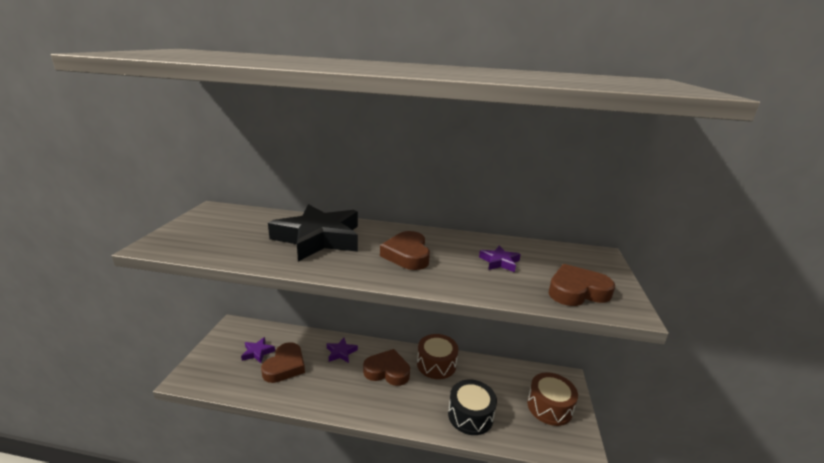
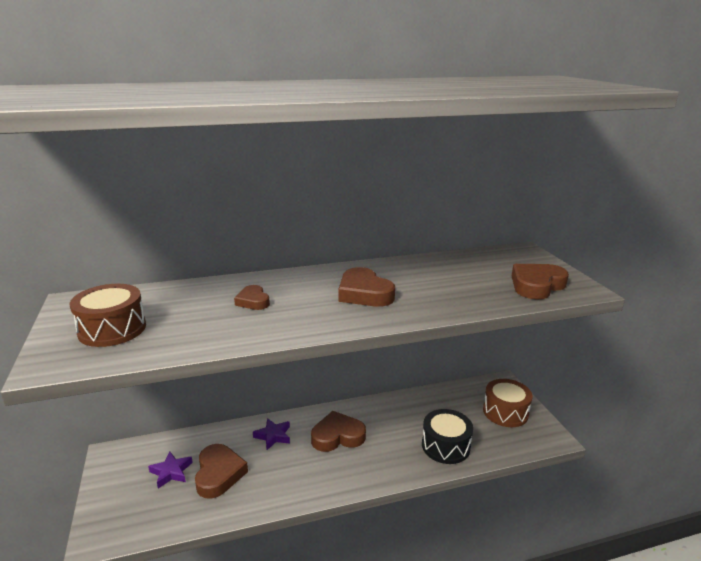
camera: 25 degrees left, 0 degrees up
(318, 238) = (253, 301): black star -> brown heart
(436, 364) = (381, 411): brown drum -> brown drum (112, 329)
(499, 262) = (452, 278): purple star -> none

